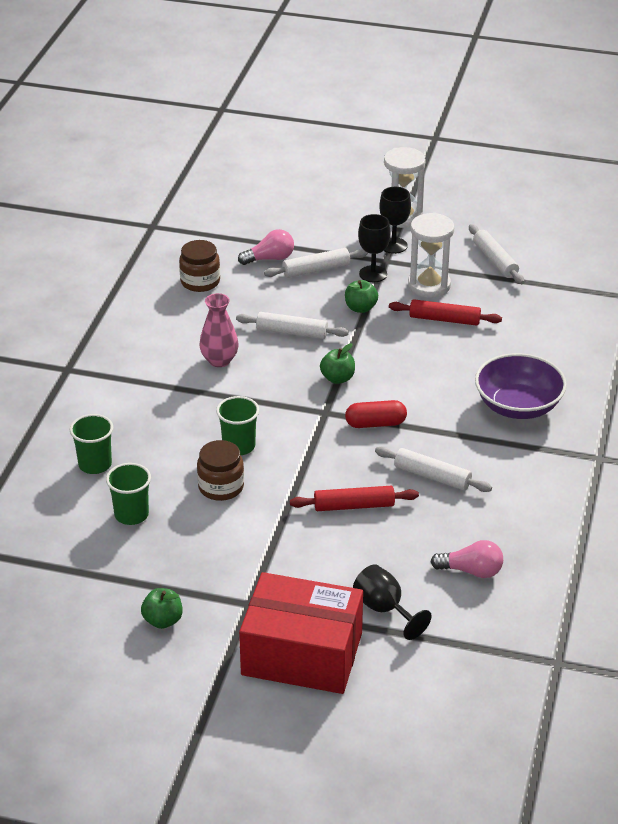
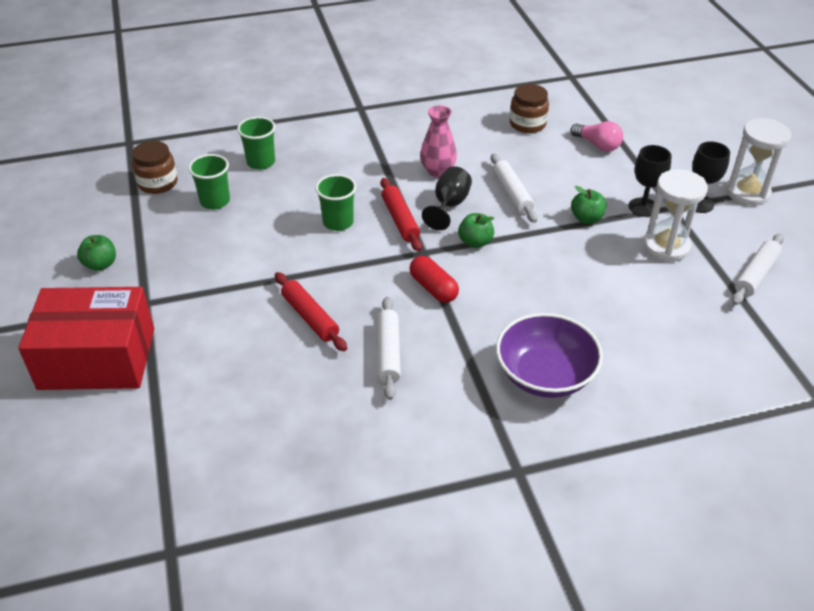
camera: 60 degrees right, 5 degrees up
(221, 487) = (280, 232): brown jar -> brown jar (158, 183)
(302, 654) = (97, 358): red box -> red box turned 75 degrees counterclockwise
(316, 269) = (611, 174): white rolling pin -> none
(384, 609) = (182, 390): black goblet -> black goblet (449, 205)
(444, 319) = (626, 275): red rolling pin -> red rolling pin (400, 220)
(471, 571) = (270, 431): pink light bulb -> none

